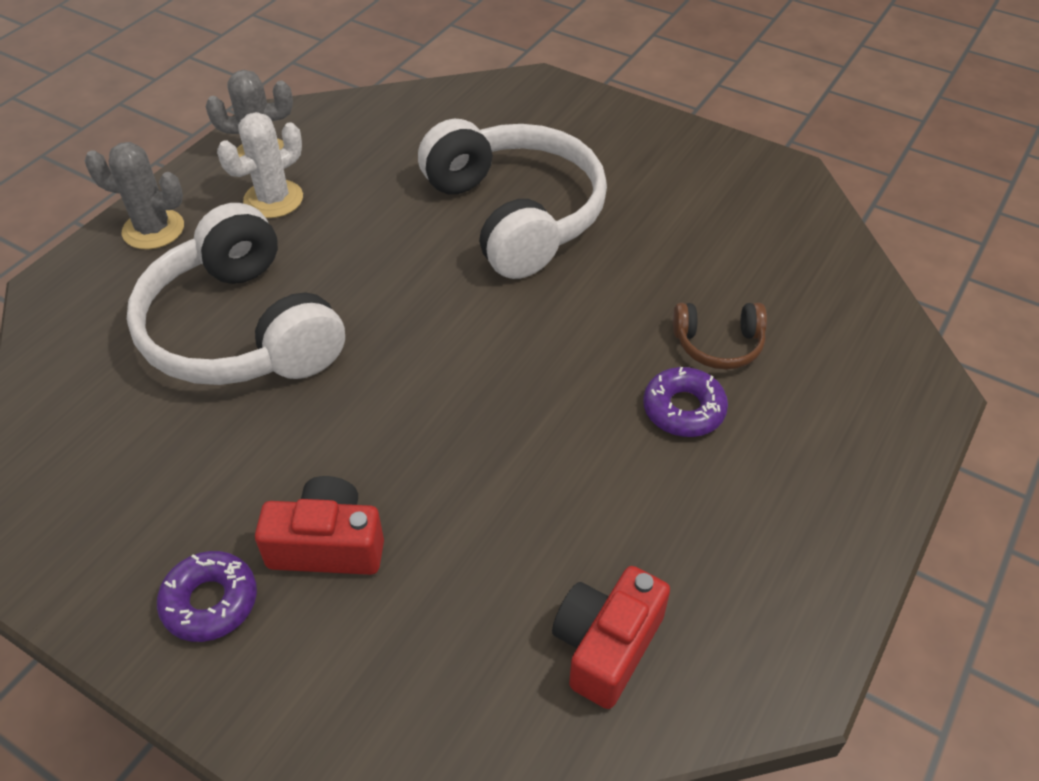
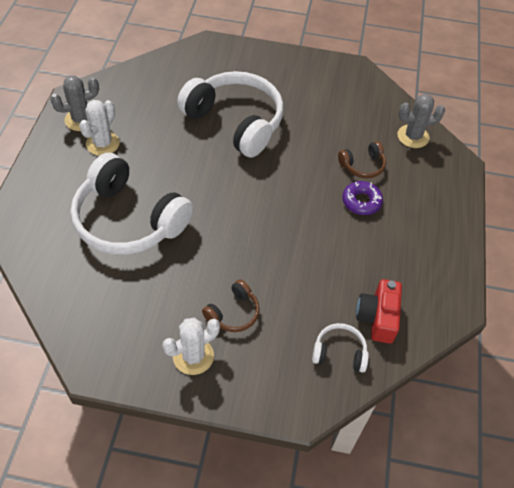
camera: 25 degrees left, 5 degrees up
(153, 229) = (45, 177): grey cactus -> grey cactus (413, 136)
(210, 602) = (193, 356): purple donut -> white cactus
(328, 545) = (233, 313): red camera -> brown headphones
(491, 691) = (339, 352): none -> white headphones

